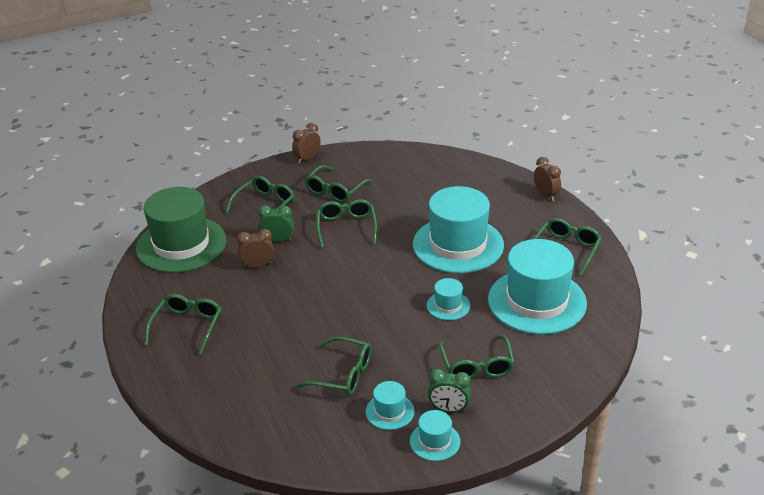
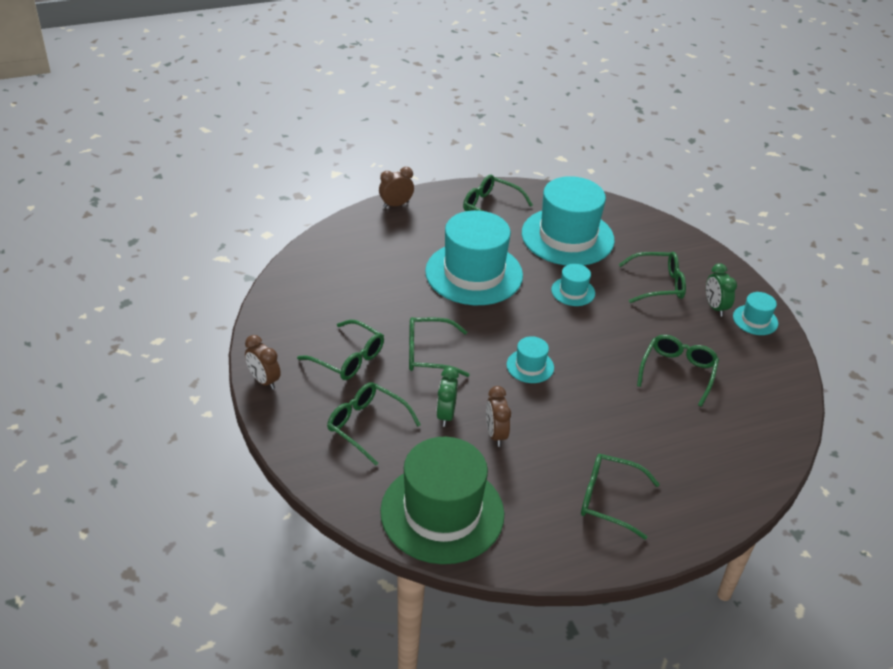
camera: 90 degrees left, 5 degrees up
(390, 411) = (723, 344): turquoise hat -> turquoise hat (530, 366)
(449, 409) = (715, 307): green clock -> green clock turned 150 degrees clockwise

